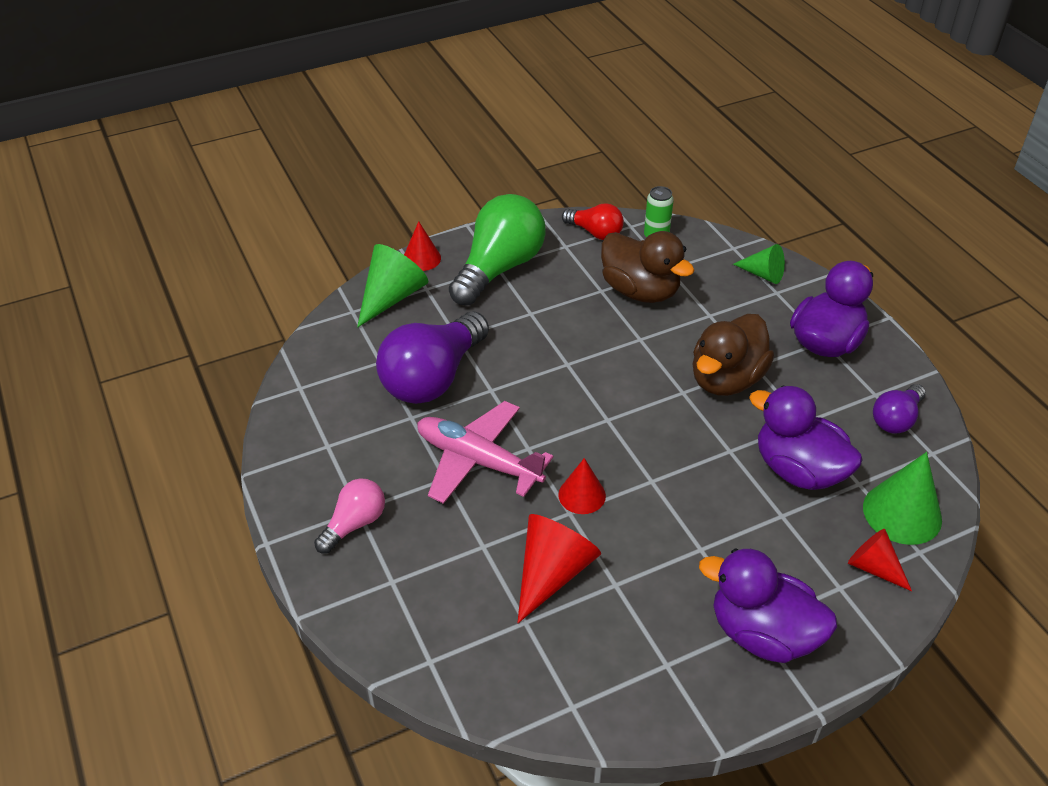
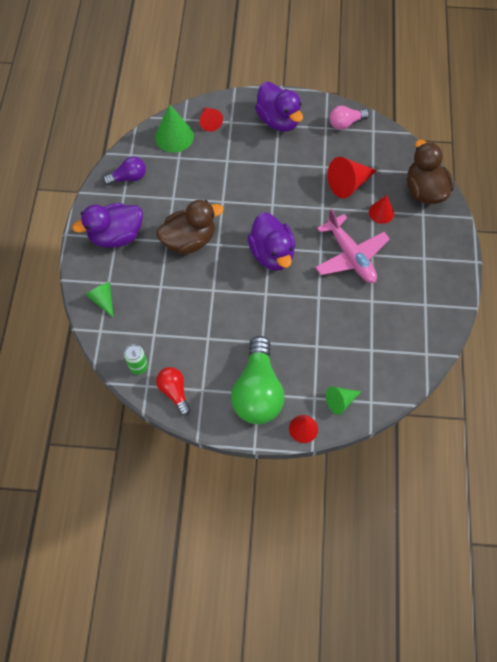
camera: 150 degrees left, 20 degrees up
(354, 524) = (429, 251): pink light bulb -> pink light bulb (345, 123)
(391, 297) = (340, 401): green cone -> green cone, size x0.62
(433, 378) = (347, 321): purple light bulb -> none
(499, 268) = (258, 391): green light bulb -> green light bulb turned 60 degrees counterclockwise
(582, 495) = (311, 213): red cone -> red cone (381, 212)
(640, 291) = (185, 325): brown duck -> brown duck (424, 190)
(798, 470) = (200, 176): purple duck -> purple duck (272, 253)

